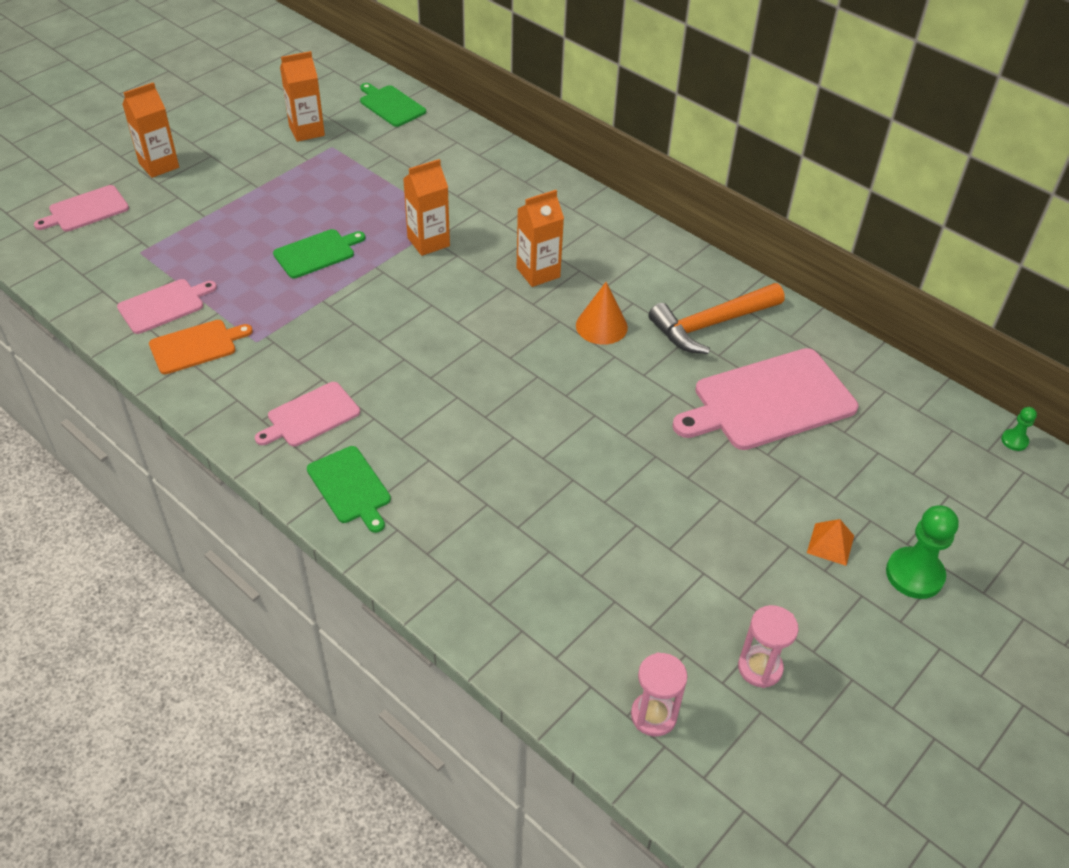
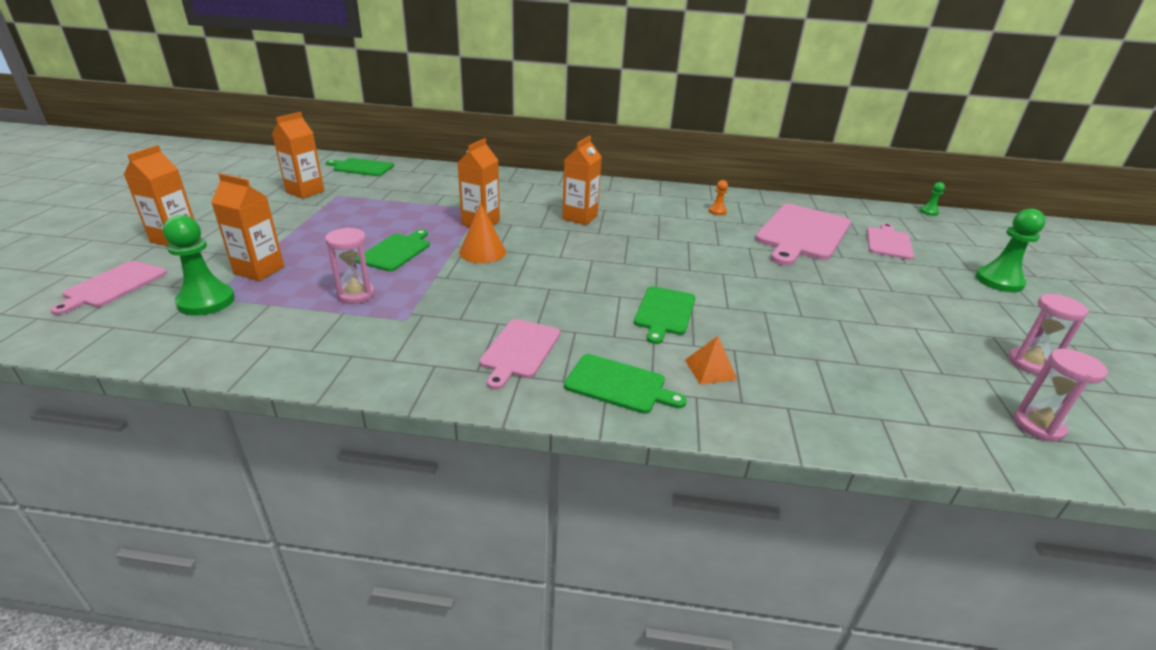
camera: 35 degrees left, 15 degrees down
(134, 256) = (206, 301): none -> green pawn
(164, 305) = (278, 325): pink cutting board -> pink cutting board (888, 242)
(193, 233) = (259, 270): none -> orange carton
(196, 346) = (346, 342): orange cutting board -> none
(242, 296) = (356, 295): none -> pink hourglass
(475, 435) = (664, 312): none -> green cutting board
(601, 326) = (658, 230): orange cone -> orange cone (482, 252)
(711, 324) = (717, 211): orange hammer -> orange pawn
(830, 544) = (942, 284): orange pyramid -> orange pyramid (710, 369)

